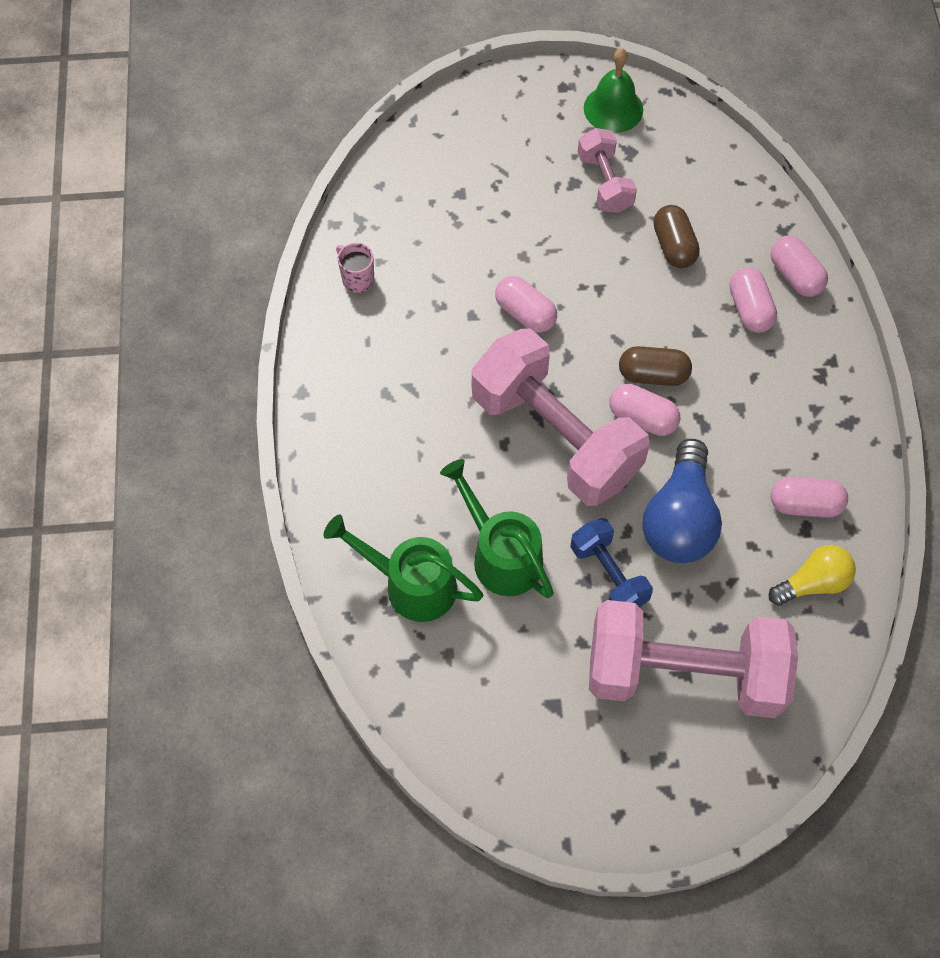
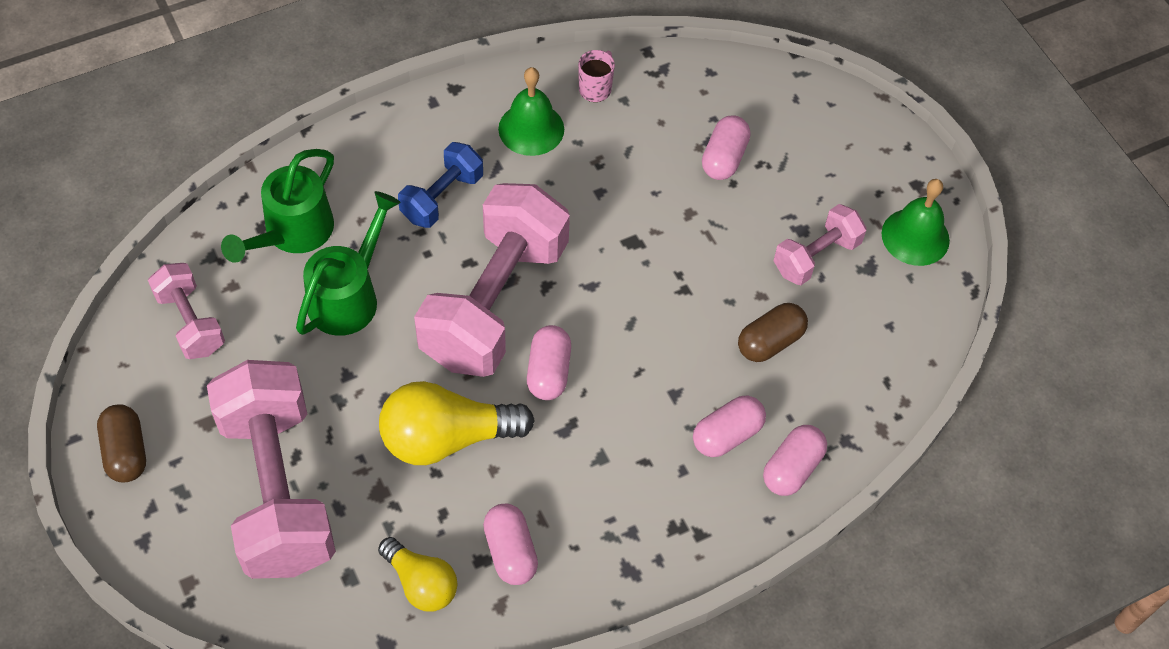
camera: 65 degrees right, 5 degrees down
(378, 345) = (531, 129): none -> green bell
(410, 584) = (292, 234): green watering can -> green watering can turned 150 degrees counterclockwise
(475, 703) = (190, 322): none -> pink dumbbell
(525, 313) = (623, 235): pink capsule -> pink capsule (724, 158)
(609, 575) = (360, 393): blue dumbbell -> blue dumbbell (442, 197)
(653, 375) = (603, 367): brown capsule -> brown capsule (126, 452)
(679, 519) = (446, 438): blue light bulb -> yellow light bulb

